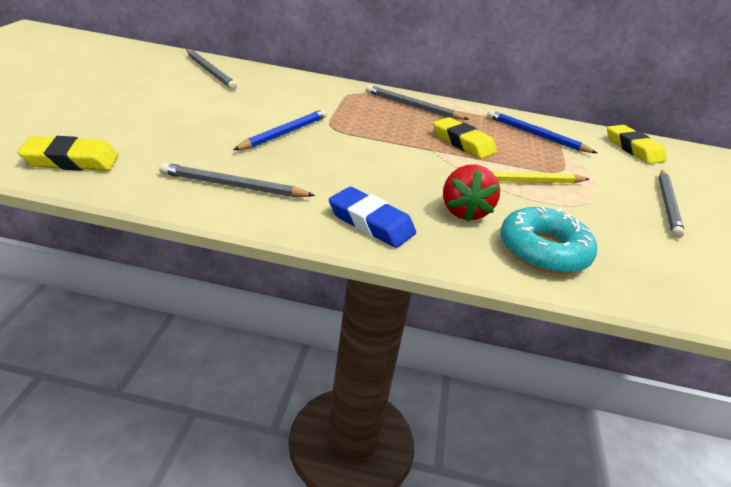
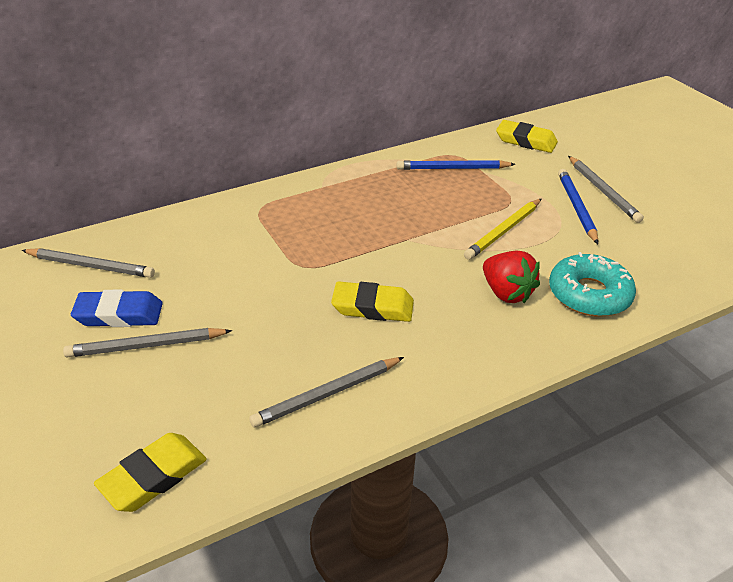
camera: 35 degrees left, 5 degrees up
(284, 133) = (277, 302): blue pencil -> blue pencil (576, 207)
(371, 223) = (467, 353): blue eraser -> blue eraser (119, 314)
(413, 106) = (328, 193): grey pencil -> grey pencil (146, 346)
(463, 143) = (418, 215): yellow eraser -> yellow eraser (372, 307)

